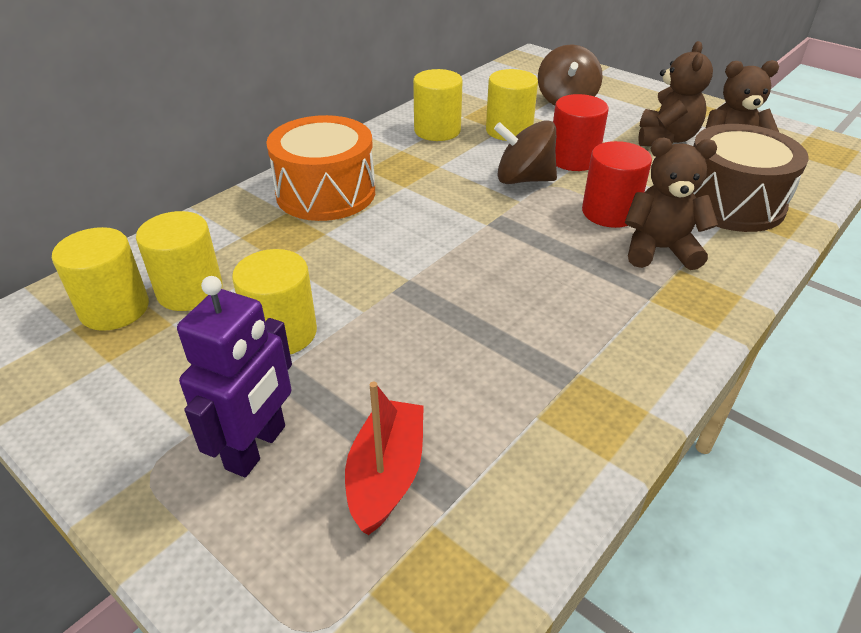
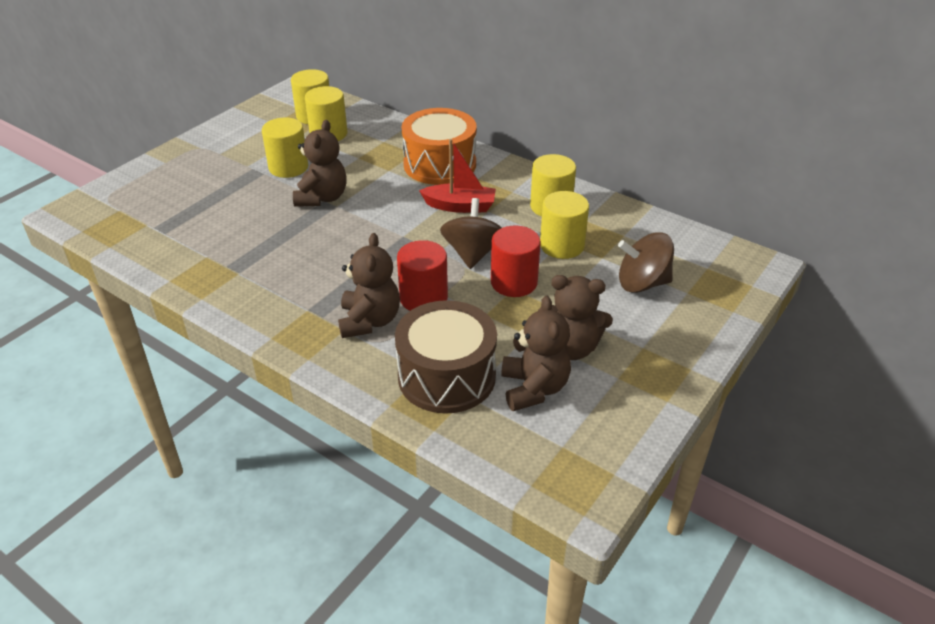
camera: 85 degrees right, 0 degrees up
(257, 447) = (206, 172): purple robot -> none
(385, 293) = (322, 198): none -> brown teddy bear
(386, 474) = (179, 209): red boat -> red boat (460, 206)

